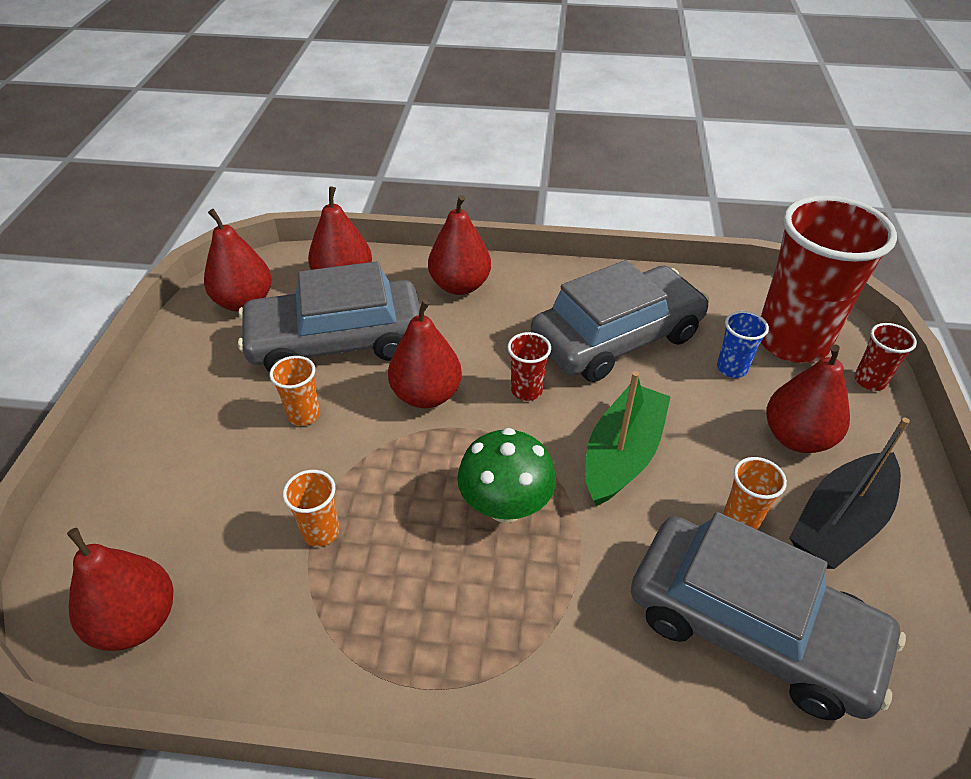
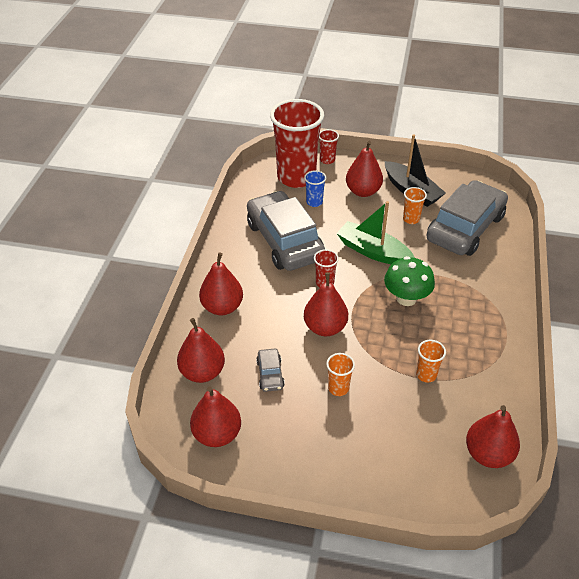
camera: 85 degrees left, 0 degrees up
(336, 341) = (270, 374): grey car -> grey car, size x0.41

